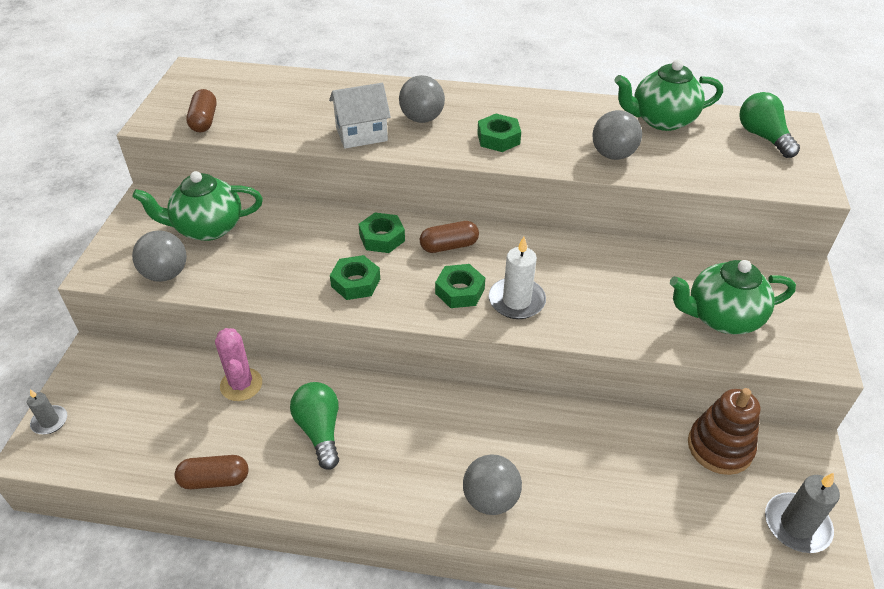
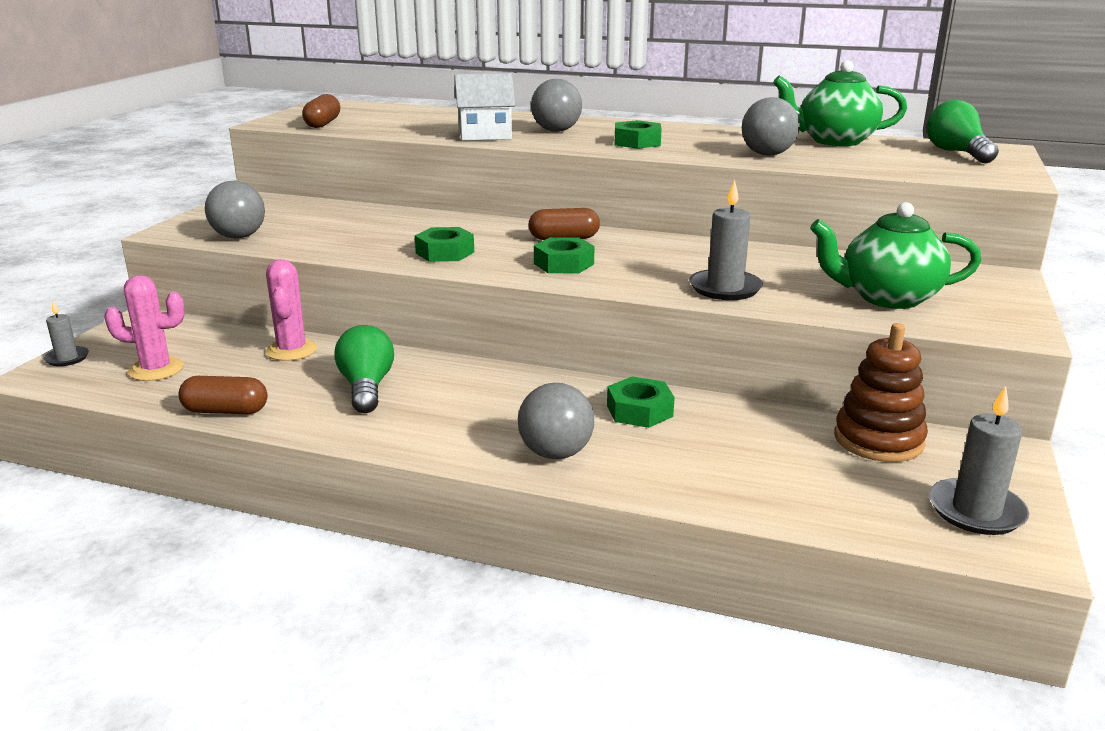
camera: 10 degrees right, 20 degrees down
(135, 428) = (156, 370): none -> pink cactus
(207, 228) = (300, 215): green teapot -> none
(382, 238) = (489, 230): green nut -> green nut (639, 411)
(516, 301) = (629, 273): white candle -> none
(597, 317) = (725, 288): none -> grey candle

